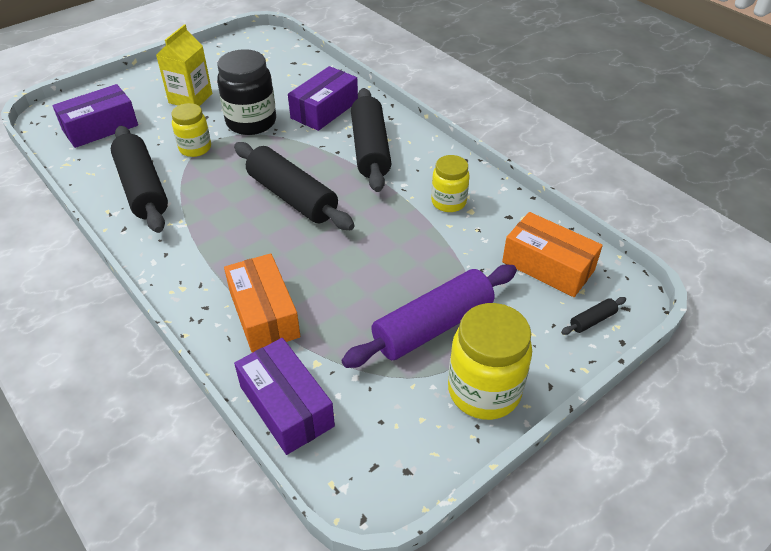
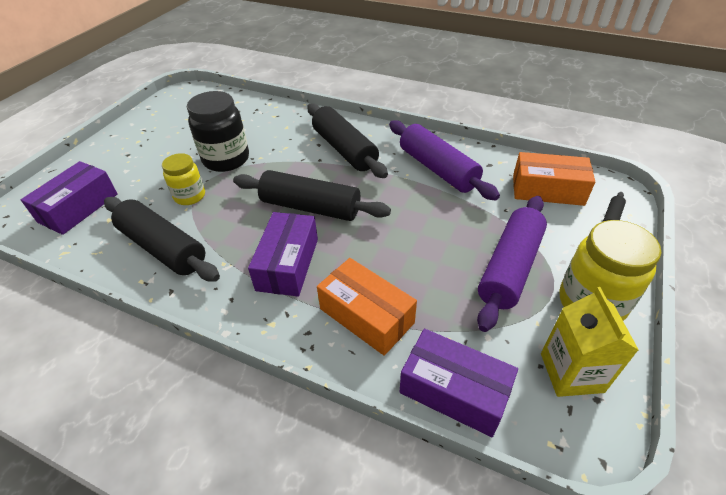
camera: 25 degrees left, 0 degrees up
(190, 98) = (154, 156): yellow carton -> yellow carton (571, 372)
(324, 110) = (282, 131): purple box -> purple box (287, 264)
(448, 202) = (438, 169): yellow jar -> purple rolling pin

